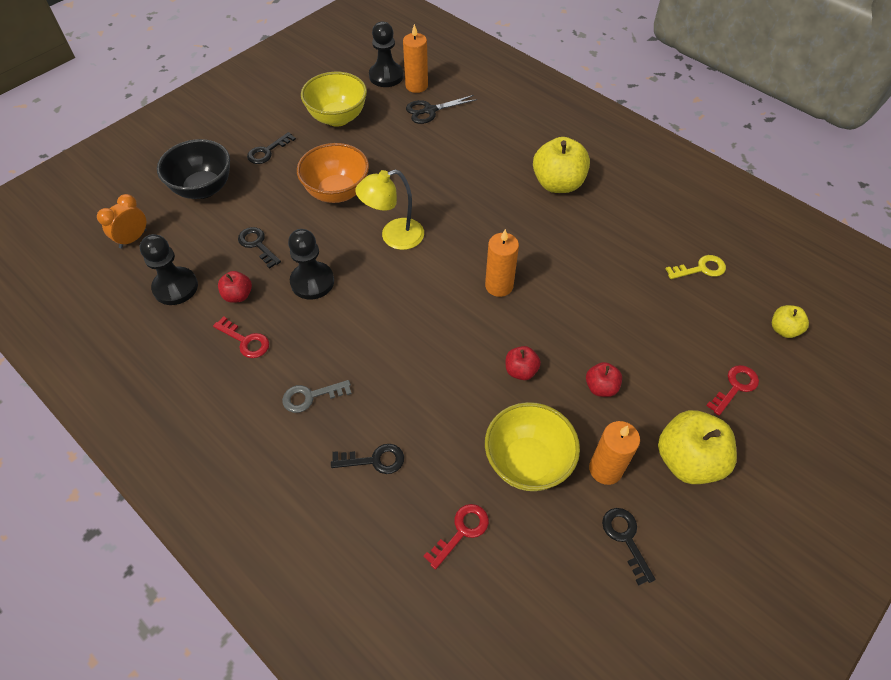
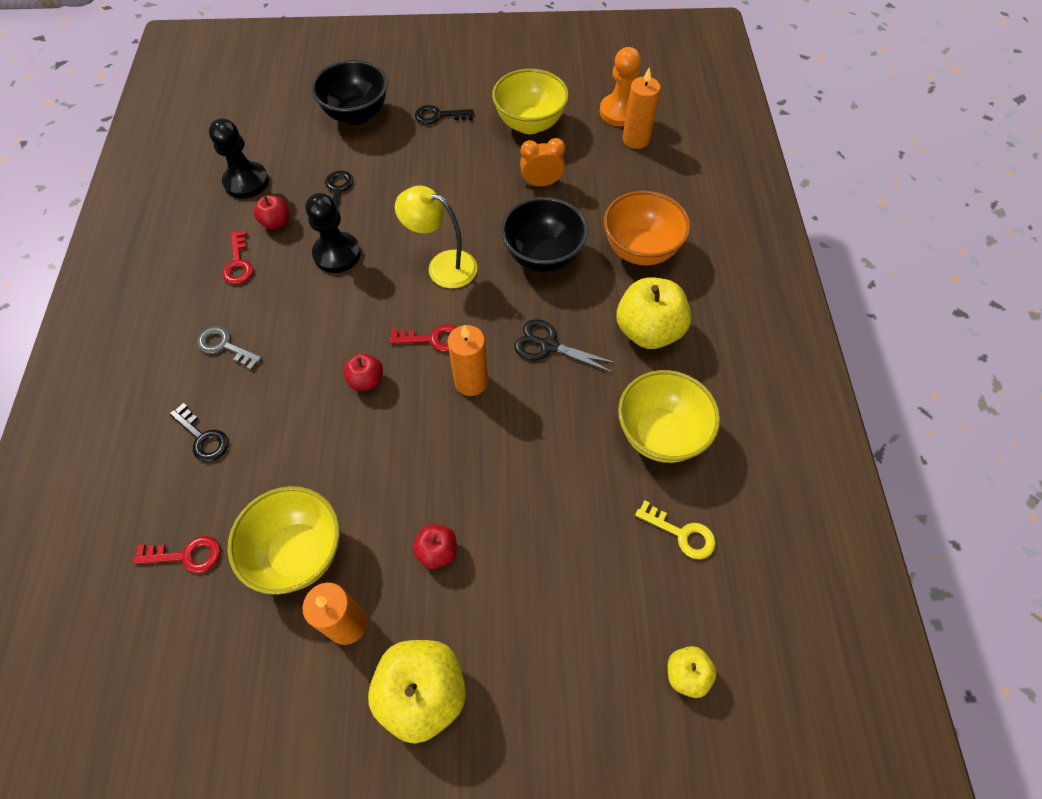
camera: 45 degrees right, 5 degrees up
(133, 239) = (266, 121): orange clock -> orange clock (541, 183)
(337, 192) = (447, 191): orange bowl -> orange bowl (640, 250)
(386, 76) = (620, 112): black pawn -> orange pawn
(430, 110) = (618, 172): black scissors -> black scissors (548, 345)
(448, 187) = (543, 256): none -> black bowl
(521, 371) = (392, 472): red apple -> red apple (366, 380)
(625, 538) = (286, 697): black key -> none
(630, 230) = (660, 434): none -> yellow bowl
(735, 387) = (558, 676): red key -> red key (433, 339)

